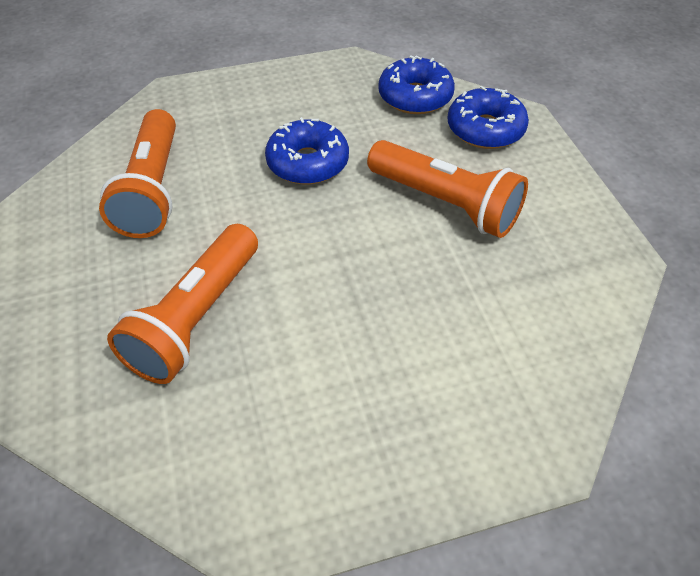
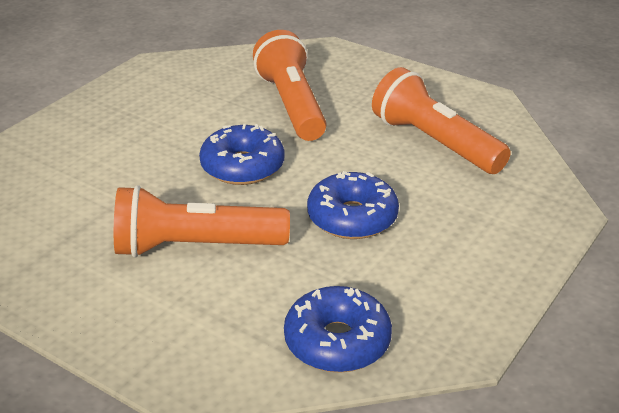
camera: 140 degrees right, 15 degrees down
(485, 129) = (220, 343): blue donut -> blue donut (242, 166)

